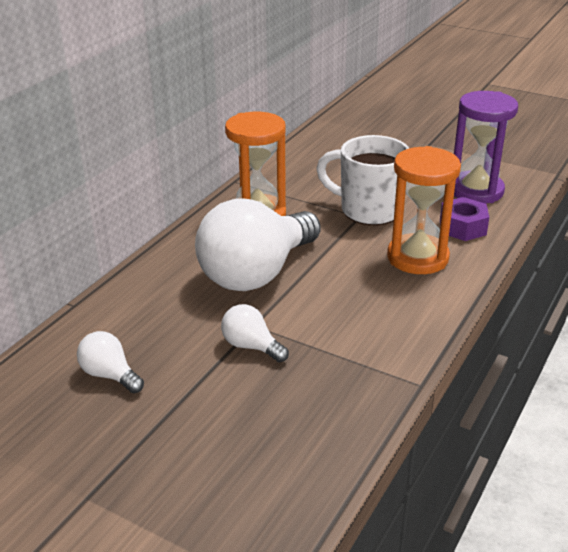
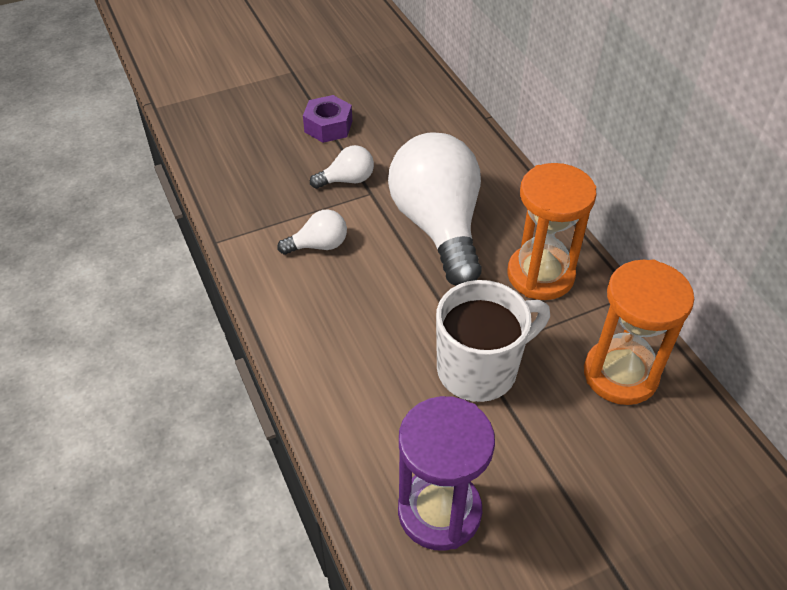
camera: 125 degrees right, 15 degrees up
(110, 375) = (385, 108): white light bulb -> white light bulb (318, 245)
(417, 257) = (359, 349): orange hourglass -> orange hourglass (620, 374)
(462, 227) = (376, 429): purple nut -> purple nut (328, 126)

